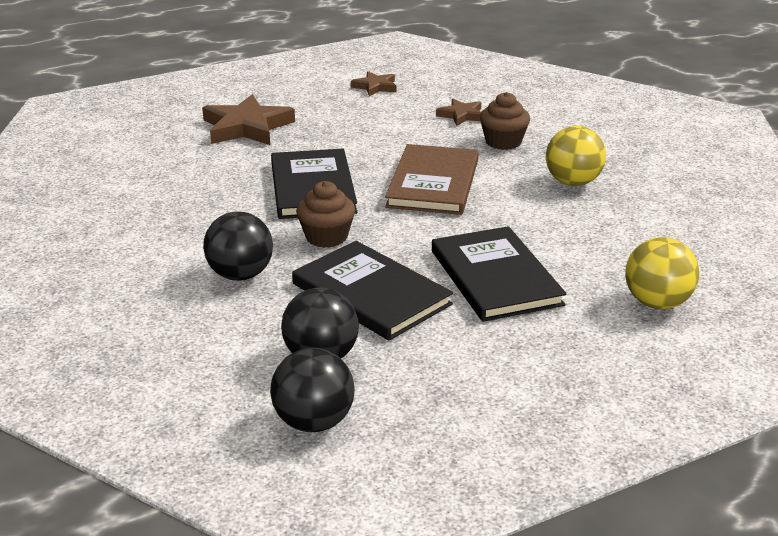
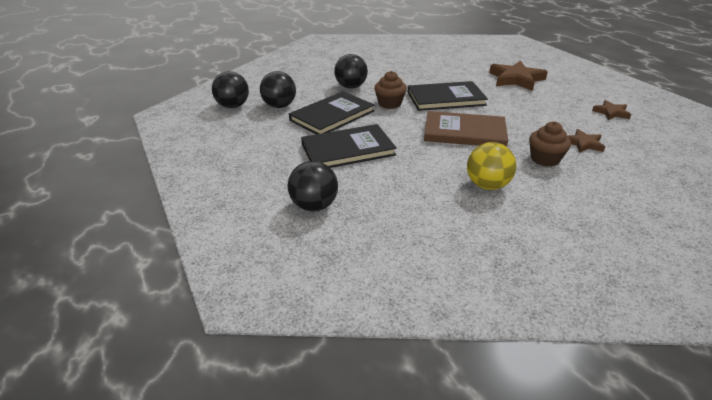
camera: 90 degrees right, 5 degrees up
(657, 303) = (314, 206): yellow ball -> black ball

